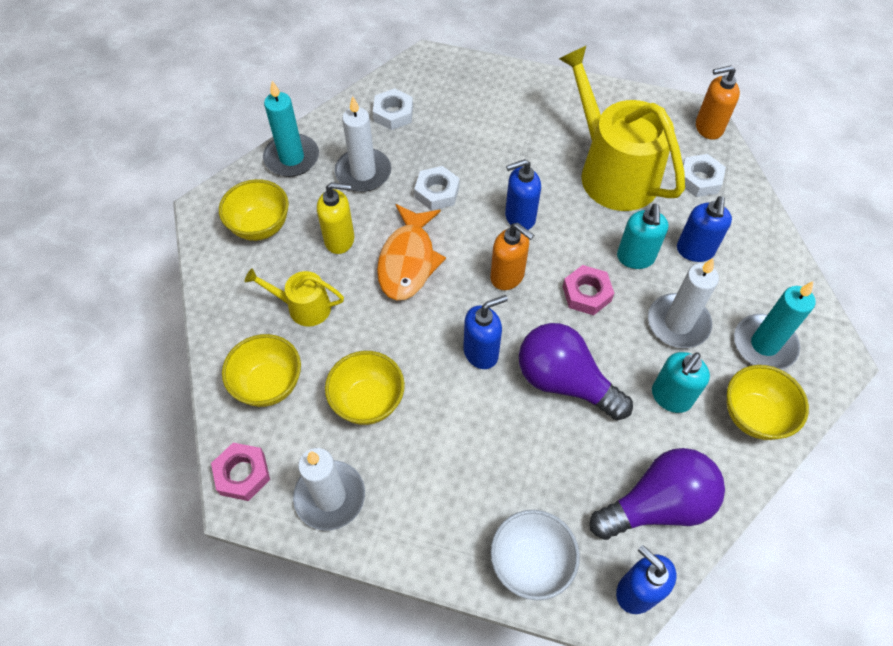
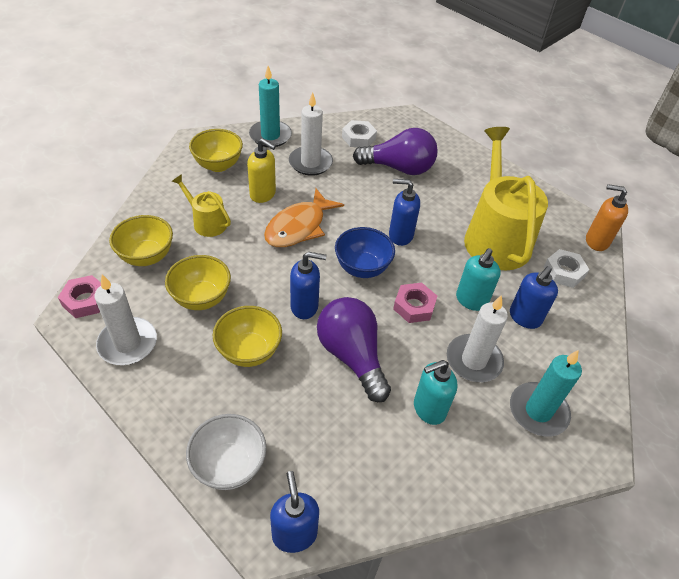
camera: 25 degrees right, 10 degrees down
(437, 192) = (352, 195): white nut -> none
(507, 276) = (362, 268): orange soap dispenser -> blue bowl
(657, 504) = (360, 480): purple light bulb -> purple light bulb (399, 168)
(754, 416) = (490, 459): yellow bowl -> yellow bowl (249, 351)

